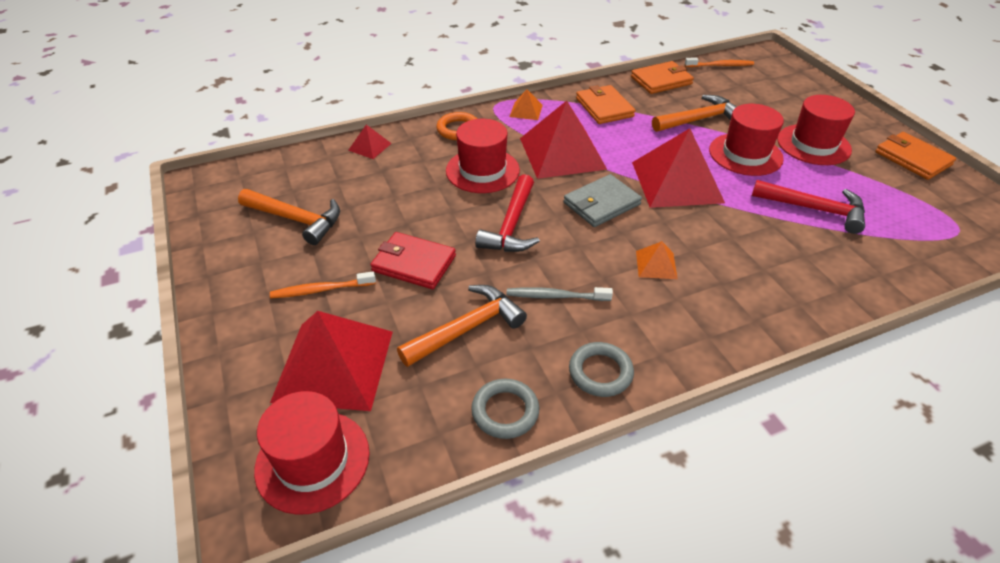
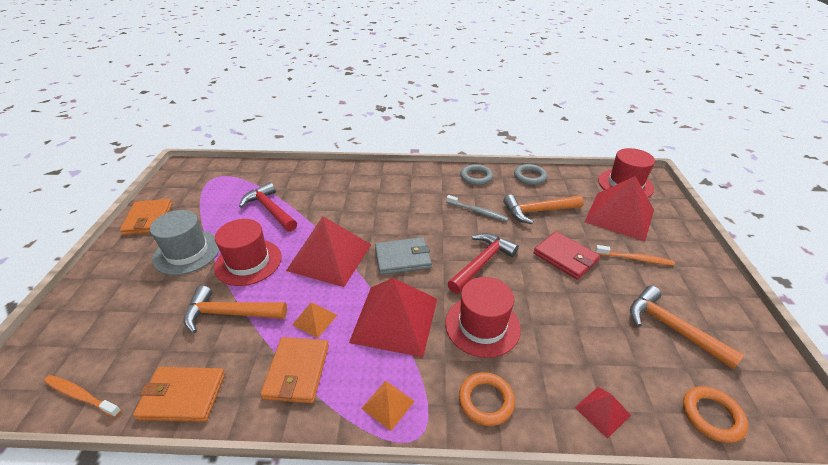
camera: 155 degrees left, 5 degrees down
(283, 166) = (711, 416): none -> orange ring
(656, 264) = (404, 210): orange pyramid -> orange pyramid (315, 319)
(813, 144) = (187, 252): red hat -> grey hat

